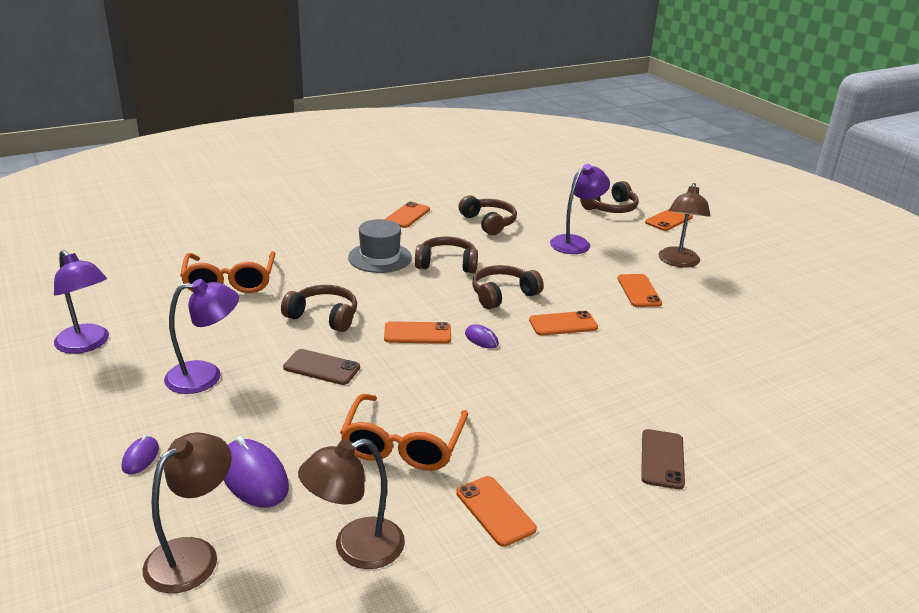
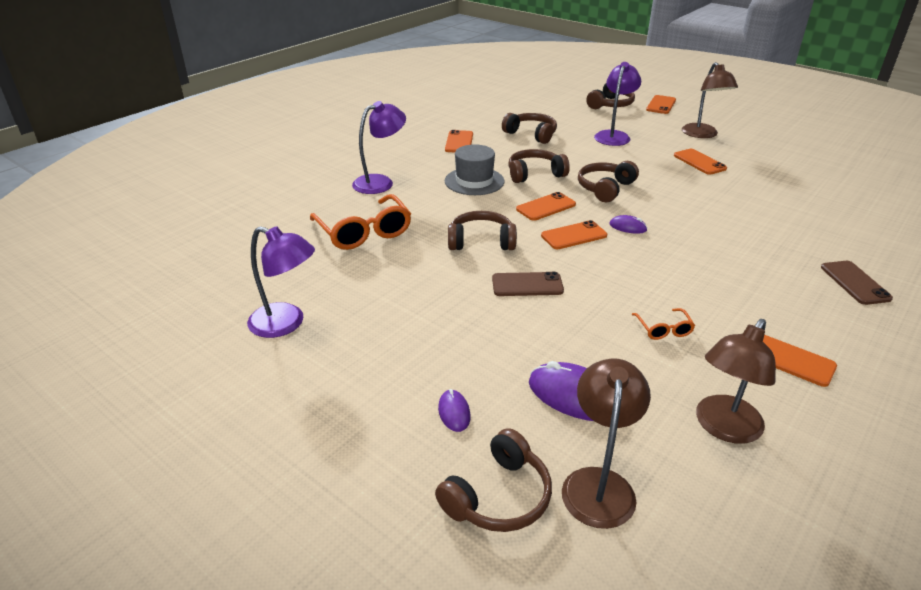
camera: 20 degrees left, 5 degrees up
(103, 535) = (498, 497): none -> brown headphones
(205, 376) = (434, 321): purple lamp -> purple lamp (380, 182)
(403, 445) = (663, 329): orange glasses -> orange glasses, size x0.47
(563, 324) = (674, 200): orange phone -> orange phone (546, 207)

